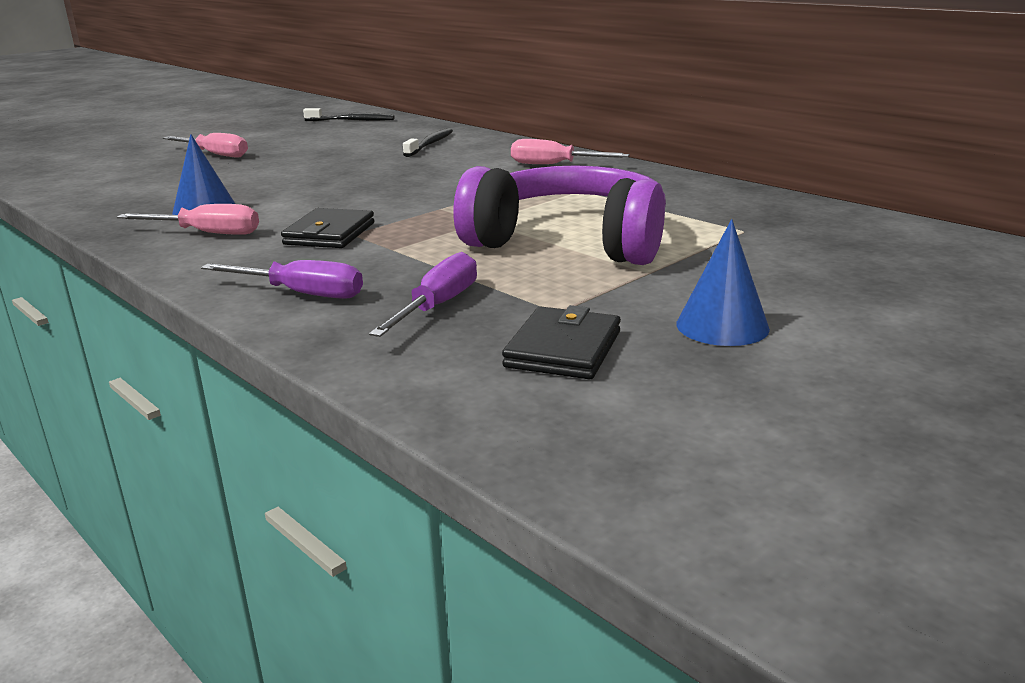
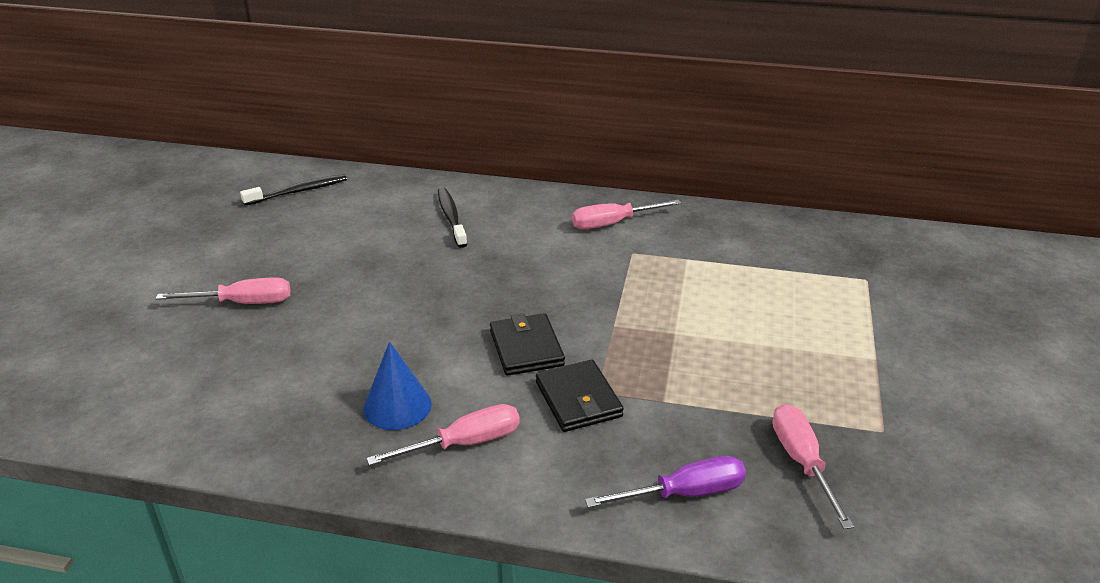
camera: 35 degrees left, 10 degrees up
(438, 306) = (802, 462): purple screwdriver -> pink screwdriver
(563, 349) = (942, 474): black wallet -> black wallet (526, 348)
(569, 241) = (775, 338): purple headphones -> none
(722, 326) = (990, 404): blue cone -> none

